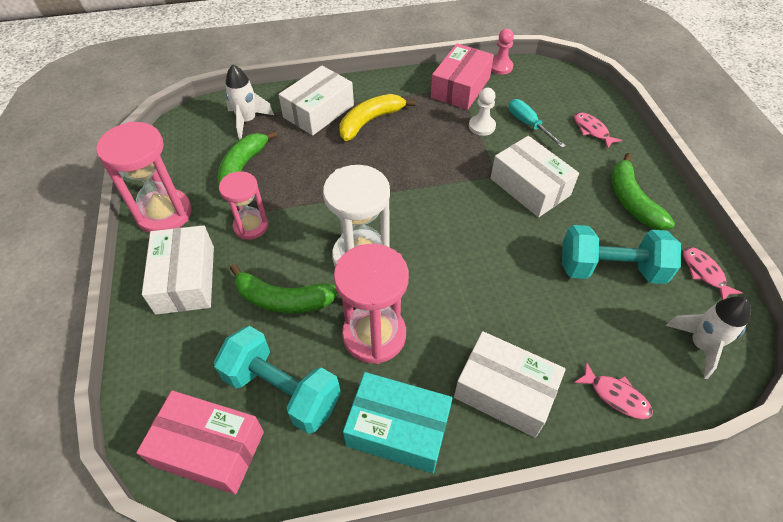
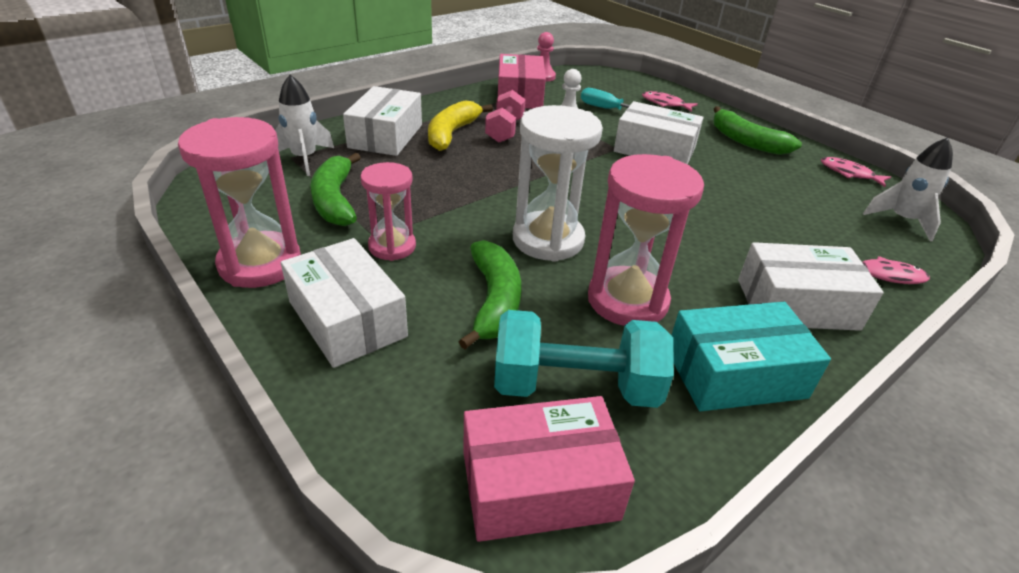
camera: 30 degrees left, 15 degrees down
(283, 300) = (494, 301): green banana -> green banana turned 75 degrees counterclockwise
(415, 128) = (505, 130): none -> pink dumbbell
(610, 269) = (781, 189): turquoise dumbbell -> none

